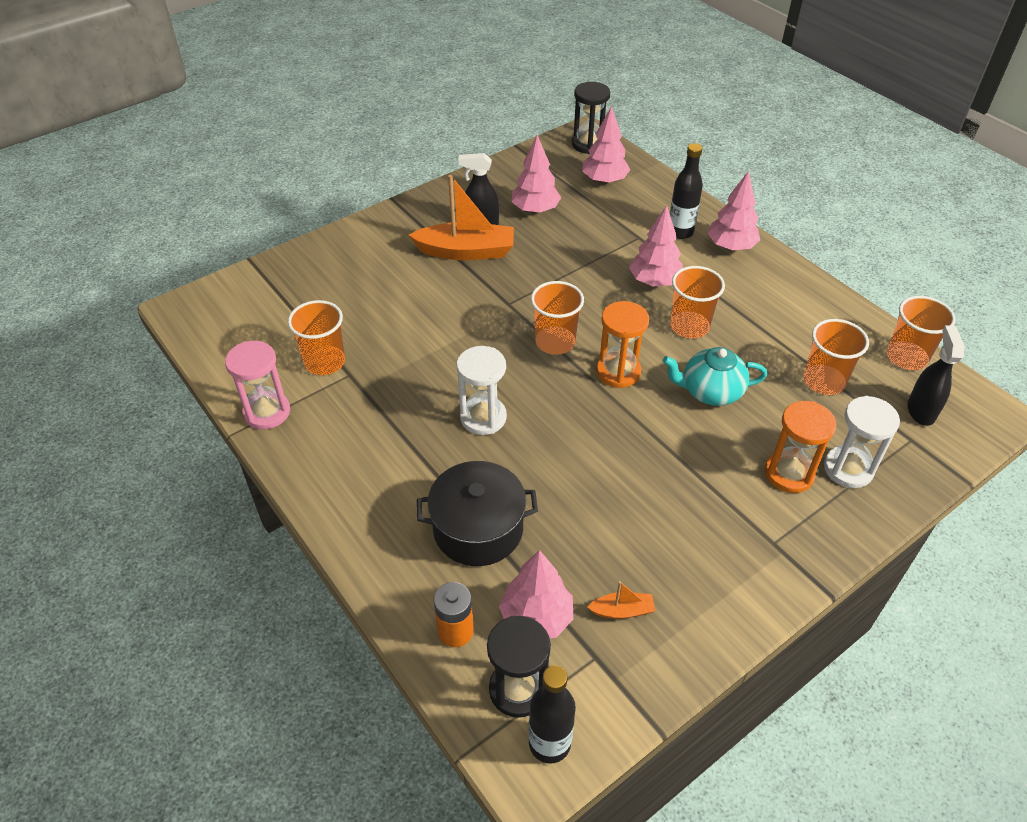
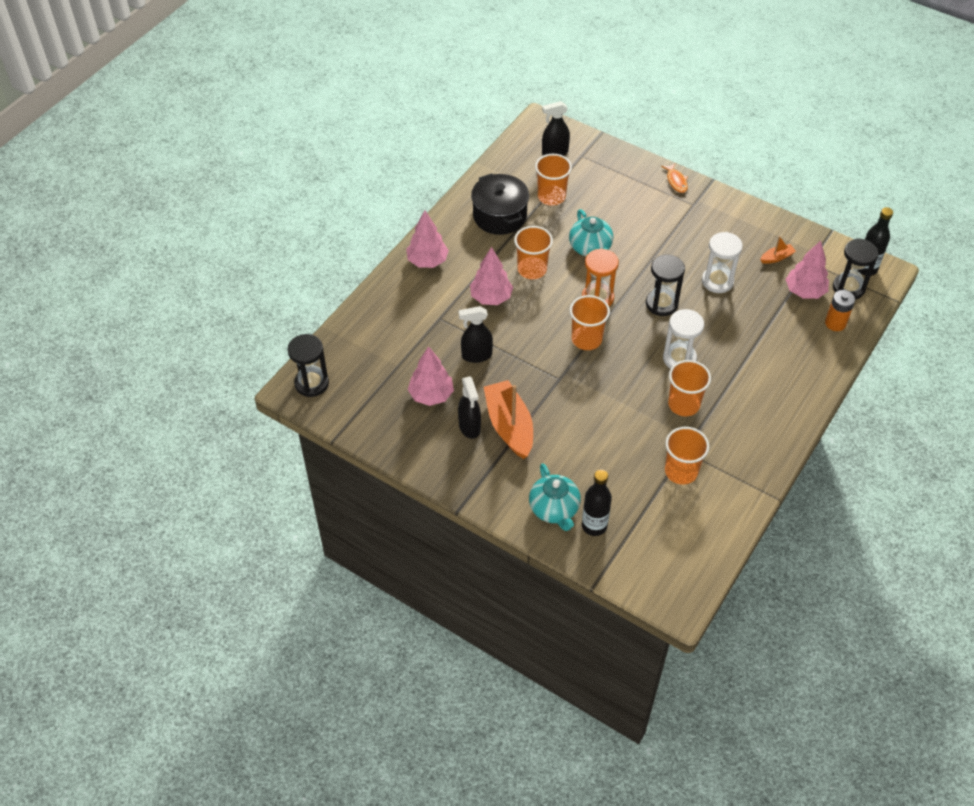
camera: 110 degrees left, 5 degrees up
(267, 412) = (747, 486): pink hourglass -> none
(347, 256) = (554, 509): none -> turquoise teapot
(478, 529) = (766, 334): black pot -> black pot (500, 216)
(572, 251) = (476, 355): none -> black spray bottle
(582, 432) = (661, 304): none -> black hourglass
(604, 181) = (367, 358): pink tree -> none
(622, 611) = (776, 257): orange boat -> orange boat turned 90 degrees clockwise
(680, 232) = (421, 294): black bottle -> black bottle (594, 526)
(789, 473) = (639, 204): orange hourglass -> none
(833, 539) = (676, 181): none -> orange fish
(848, 469) = (620, 180): white hourglass -> white hourglass (717, 281)
(906, 357) = (508, 161): orange cup -> orange cup (683, 404)

